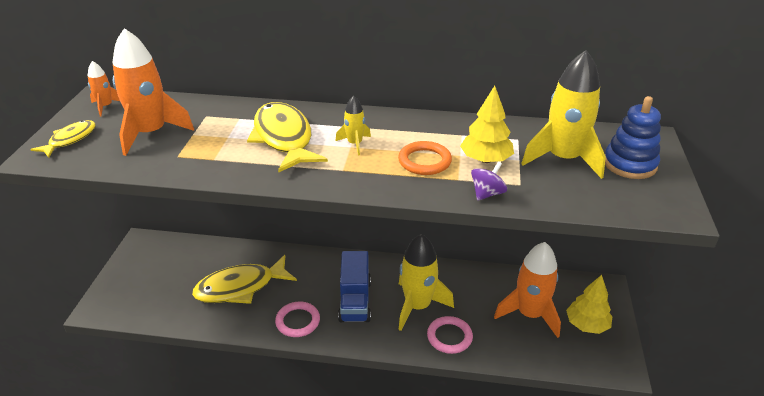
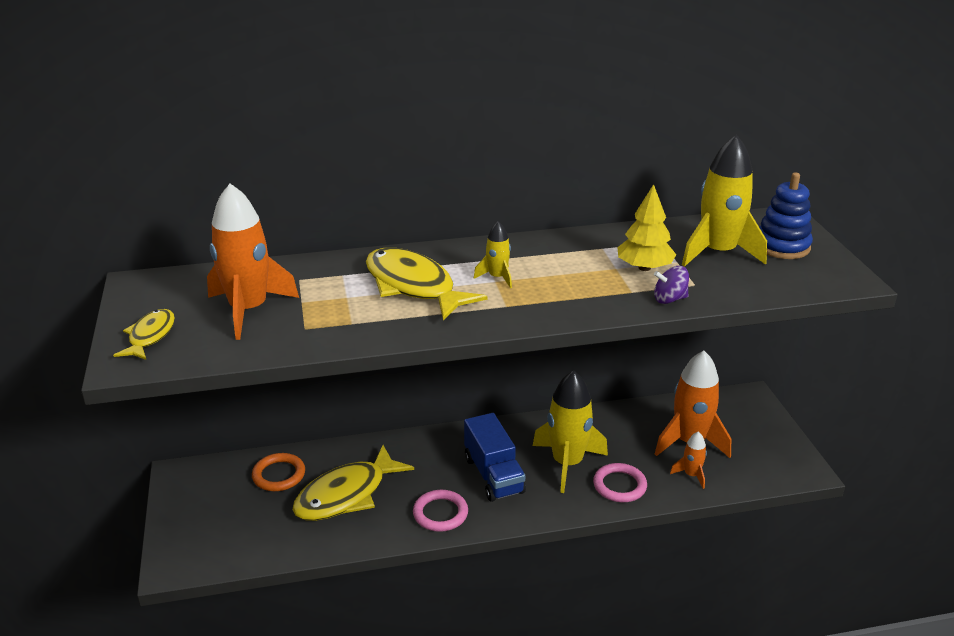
camera: 20 degrees left, 5 degrees down
(106, 106) = (160, 291): orange rocket -> orange rocket (691, 475)
(424, 161) = (584, 281): orange ring -> orange ring (279, 475)
(487, 193) = (669, 299): purple spinning top -> purple spinning top turned 120 degrees counterclockwise
(587, 325) = (751, 438): yellow tree -> none

